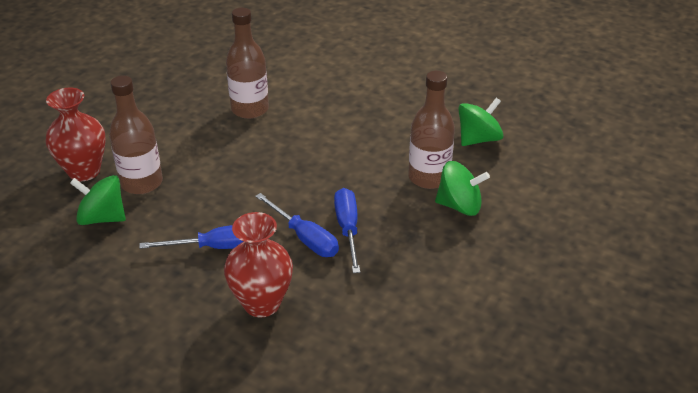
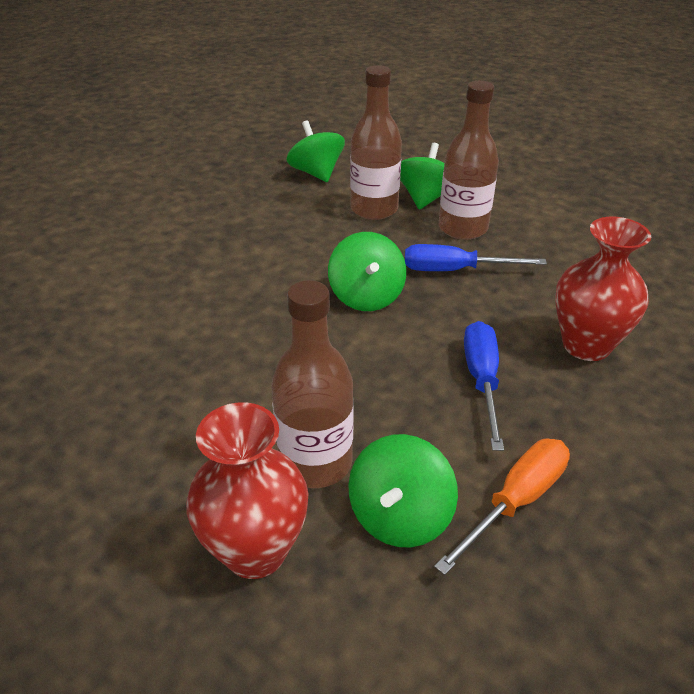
camera: 80 degrees left, 0 degrees up
(111, 263) = (516, 501): none -> orange screwdriver
(250, 109) = (167, 331): brown bottle -> brown bottle (463, 228)
(302, 186) = (366, 296): none -> green spinning top
(305, 238) = (468, 303): blue screwdriver -> none

